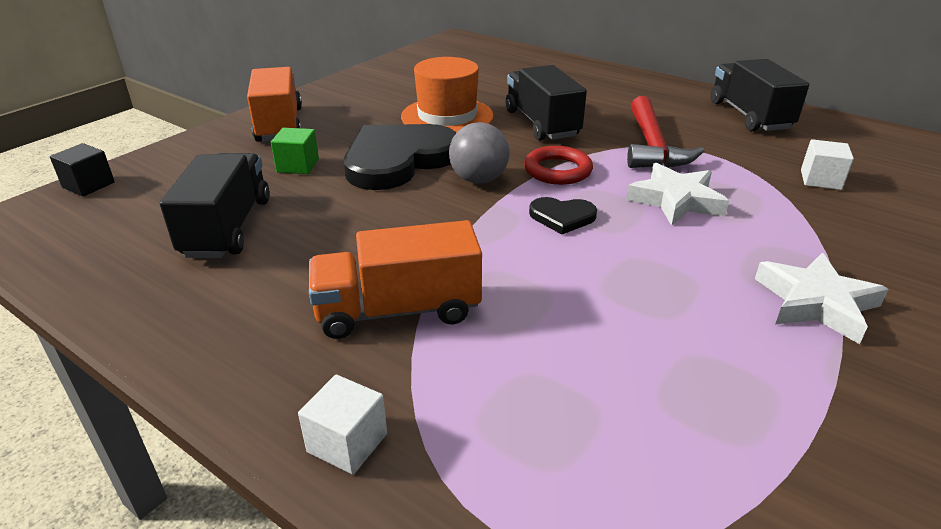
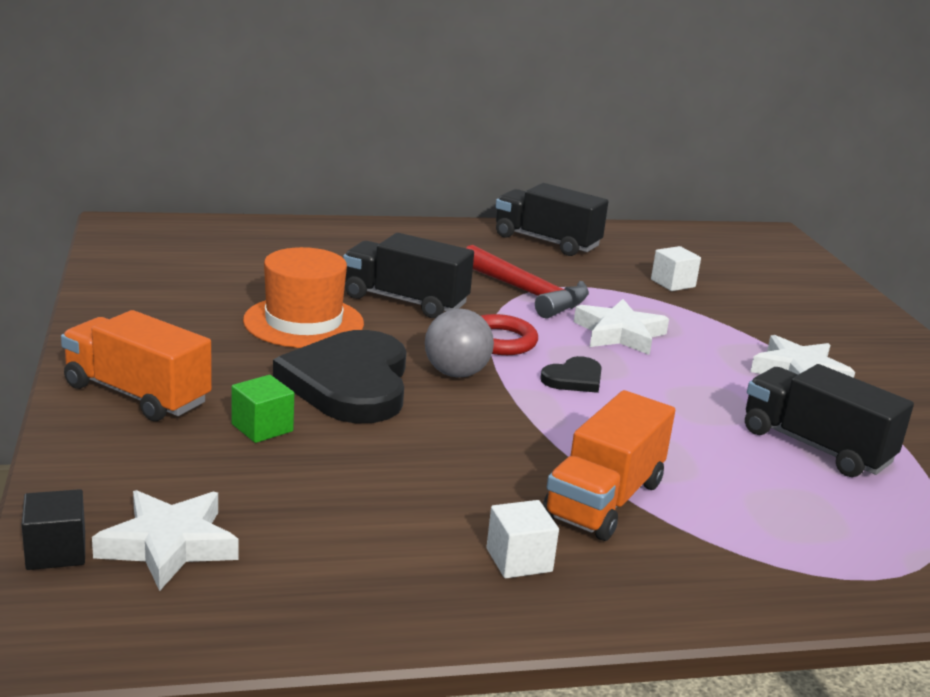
camera: 50 degrees left, 10 degrees down
(129, 205) = (169, 545): none -> white star
(227, 227) = (329, 512): black truck -> black truck (815, 446)
(347, 443) = (739, 591): white cube -> white cube (519, 560)

